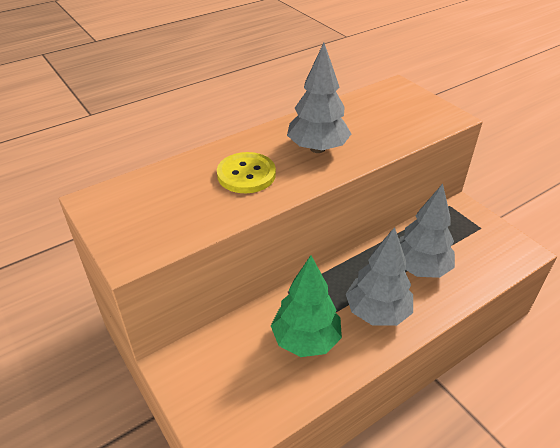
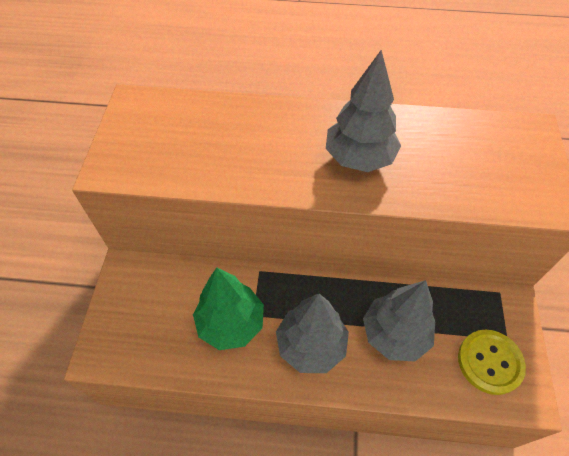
camera: 40 degrees right, 15 degrees up
(246, 174) = (266, 147): yellow button -> yellow button (489, 362)

